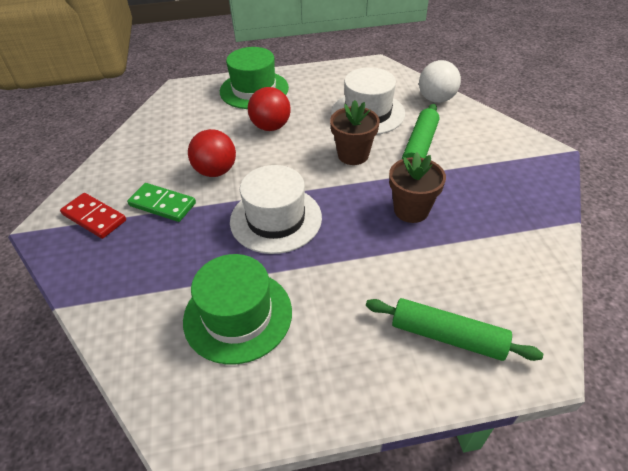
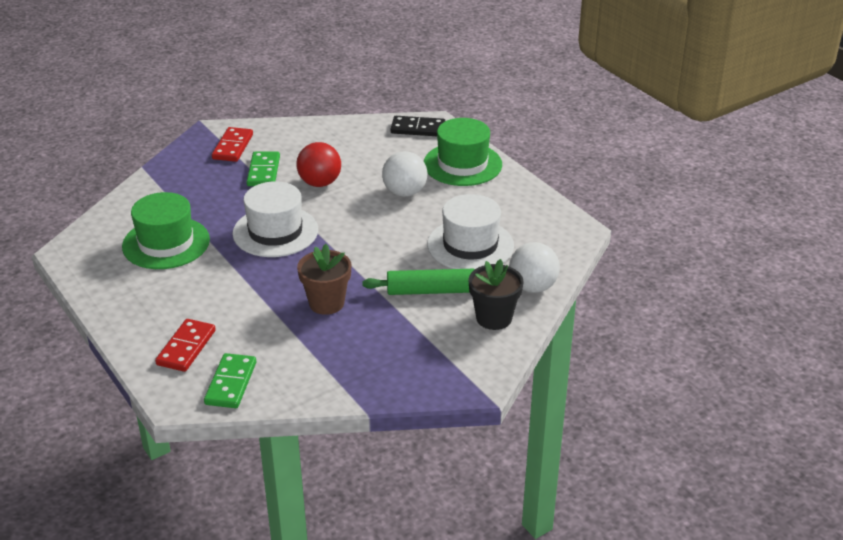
camera: 65 degrees right, 10 degrees down
(181, 98) = (418, 129): none -> black domino
(271, 127) = (405, 192): red ball -> white ball
(353, 155) = (390, 252): brown flower pot -> none
(447, 336) = (186, 347): green rolling pin -> red domino
(468, 125) = (494, 318): none -> black flower pot
(519, 309) = (231, 383): none -> green domino

